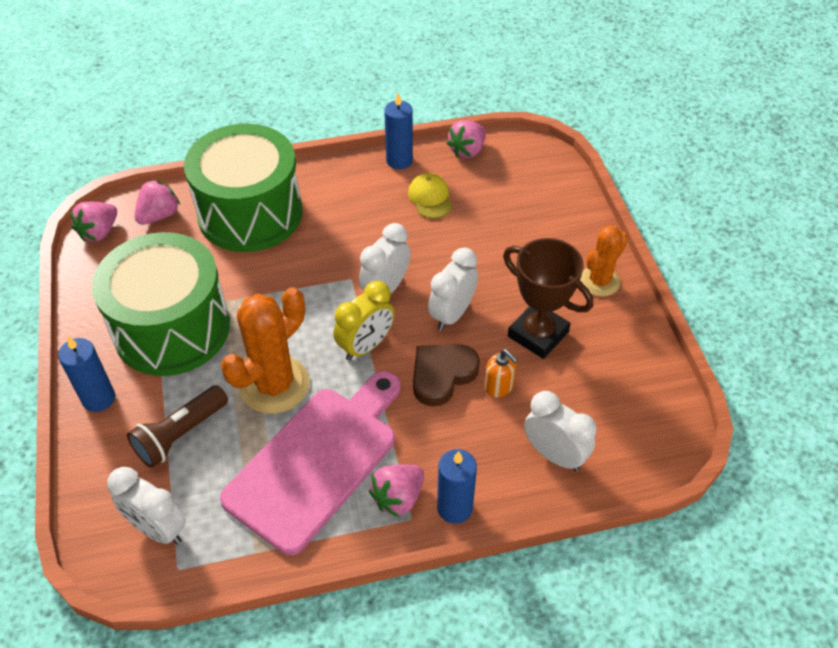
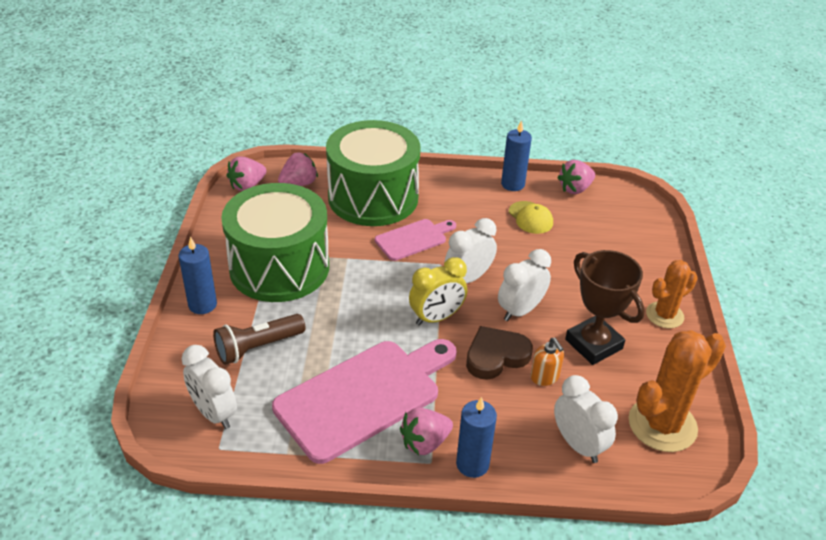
camera: 15 degrees right, 10 degrees down
(274, 385) = (348, 329): orange cactus -> orange cactus (662, 425)
(312, 255) = (414, 239): none -> pink cutting board
(430, 198) = (530, 218): yellow cap -> yellow cap turned 150 degrees clockwise

